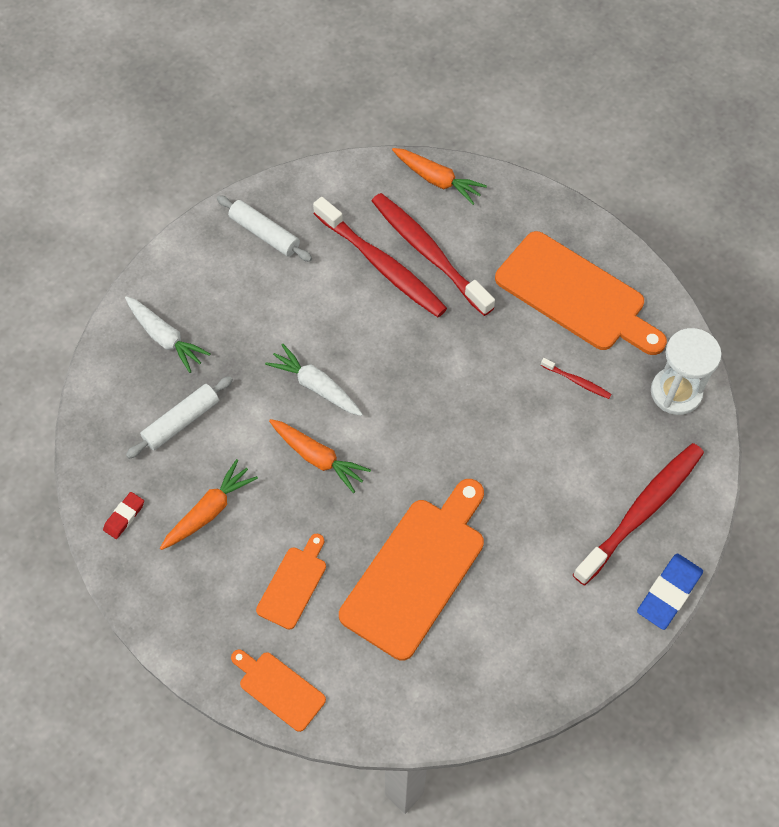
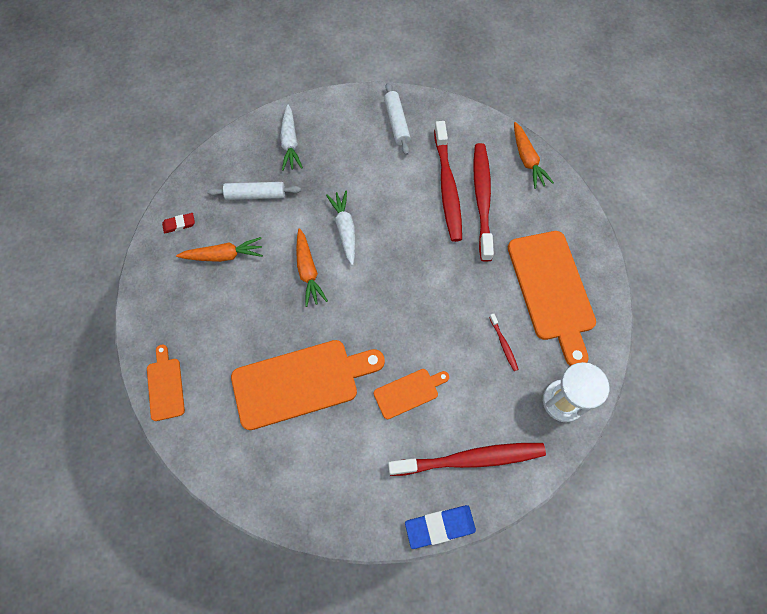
camera: 40 degrees right, 5 degrees up
(293, 584) = (228, 333): orange cutting board -> orange cutting board (408, 392)

